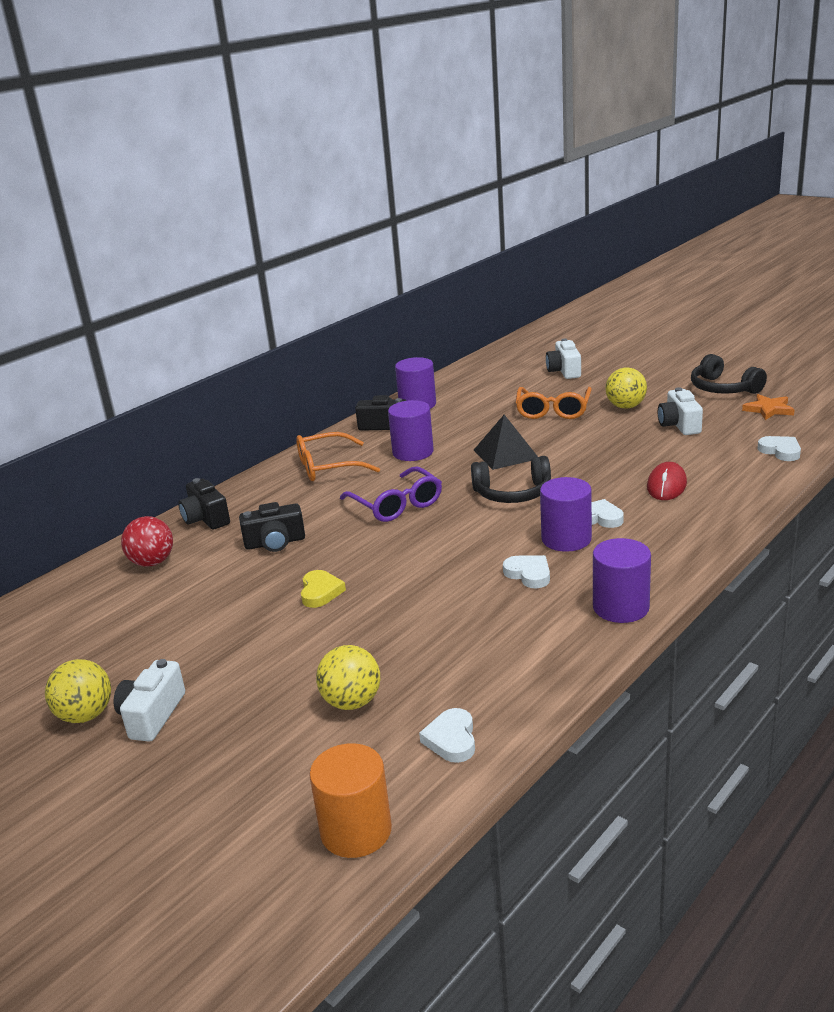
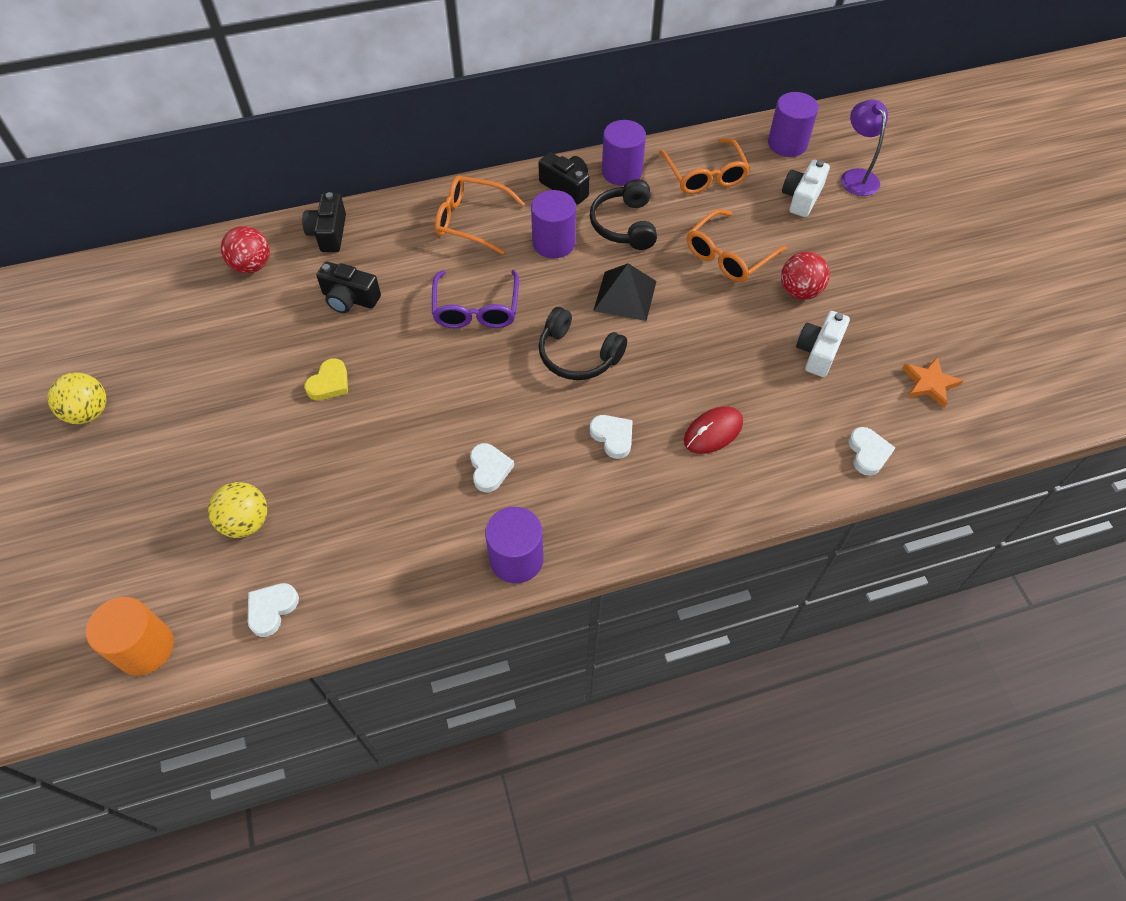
camera: 30 degrees right, 30 degrees up
(152, 715) = (124, 442): white camera -> none
(482, 385) = (705, 175): none -> orange glasses
(566, 539) = (560, 446): purple cylinder -> purple cylinder (787, 144)
(586, 351) = (856, 176): none -> purple lamp
(625, 406) = (799, 291): yellow ball -> red ball
(723, 388) = (923, 321): black headphones -> black headphones (624, 225)

